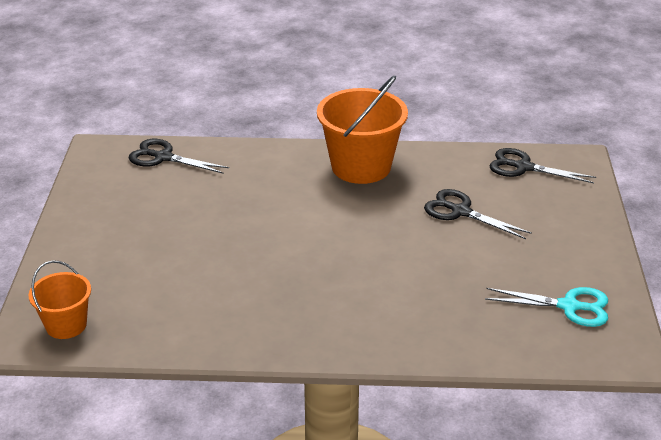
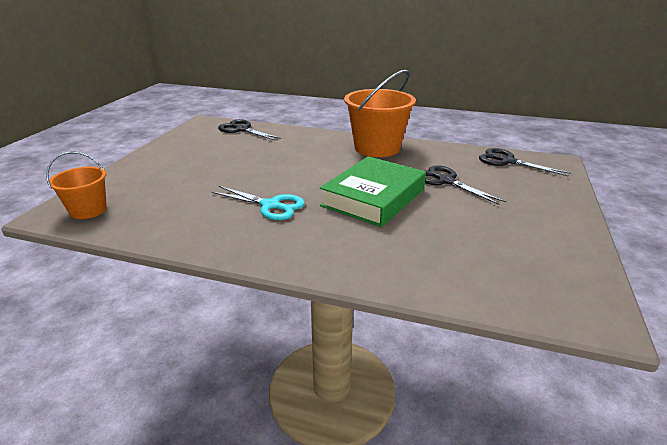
camera: 15 degrees right, 5 degrees down
(387, 250) = (373, 197): none -> green book
(569, 306) = (533, 262): turquoise scissors -> turquoise scissors (270, 205)

